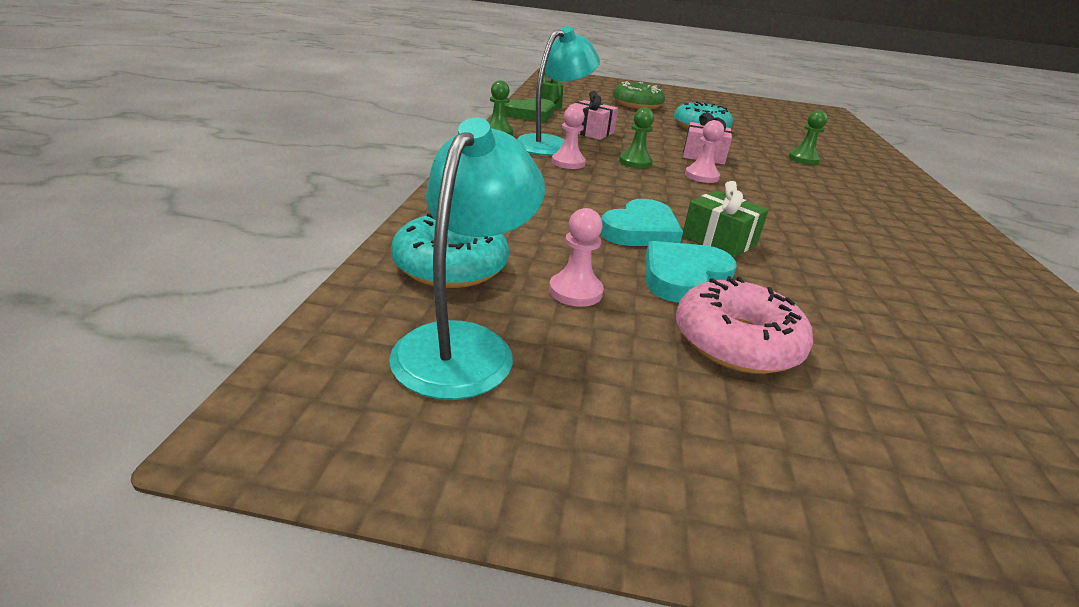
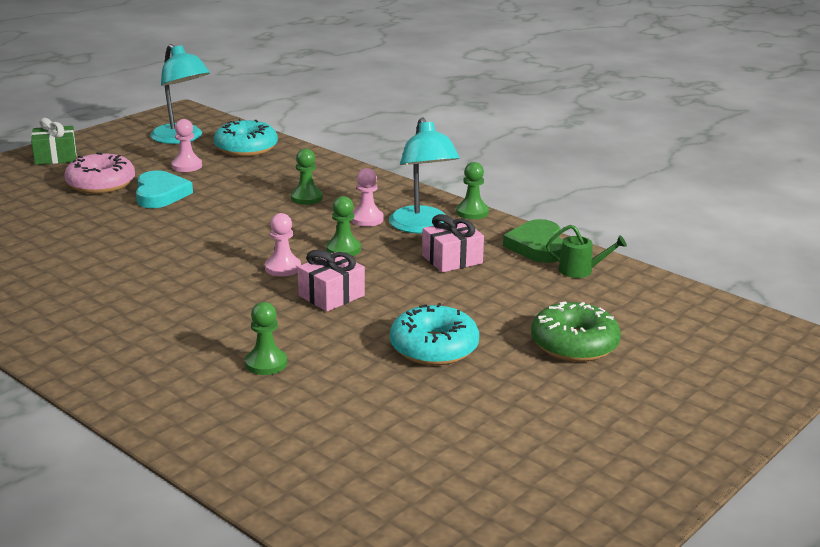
camera: 125 degrees right, 5 degrees down
(561, 193) = (306, 198): none -> green pawn
(640, 231) = (222, 203): turquoise heart -> none
(719, 240) = (179, 222): green gift -> green gift (55, 157)

